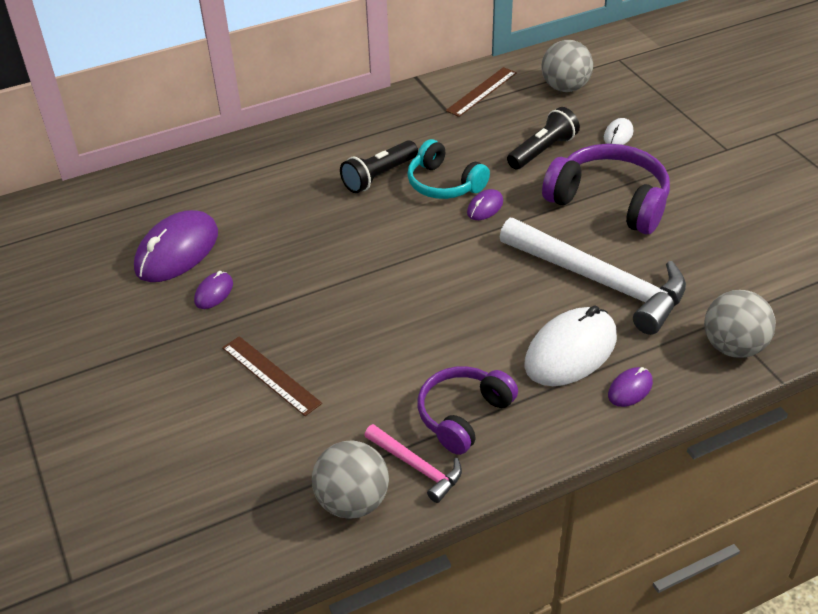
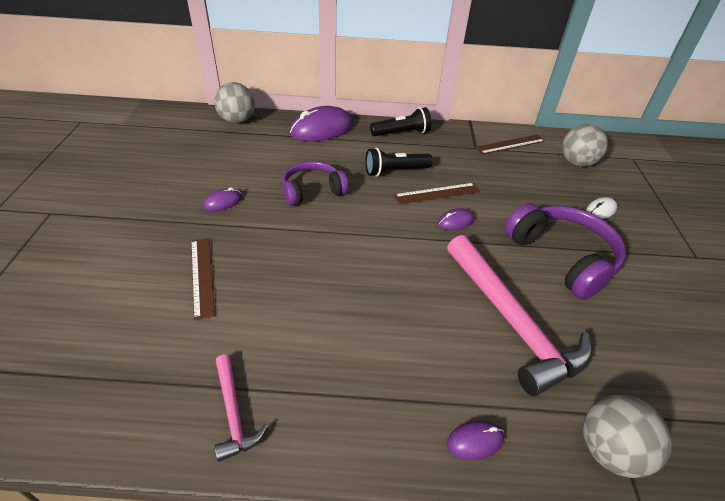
camera: 25 degrees right, 0 degrees up
(177, 251) = (227, 167): purple mouse -> purple mouse (322, 129)
(352, 501) = (158, 416): grey ball -> grey ball (237, 120)
(444, 184) = (437, 193): turquoise headphones -> brown ruler
(463, 415) = (309, 385): purple headphones -> purple headphones (312, 191)
(542, 150) = (530, 199): black flashlight -> black flashlight (402, 133)
(571, 351) = (443, 373): white mouse -> none
(600, 282) = (511, 321): white hammer -> pink hammer

